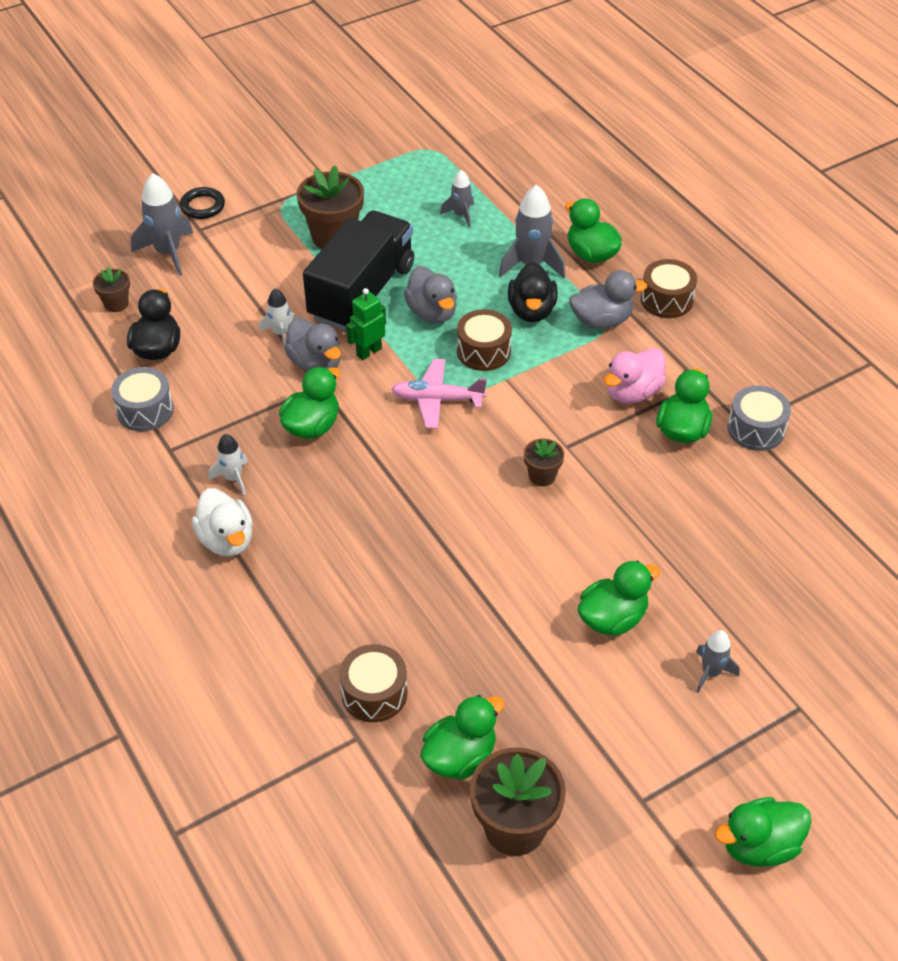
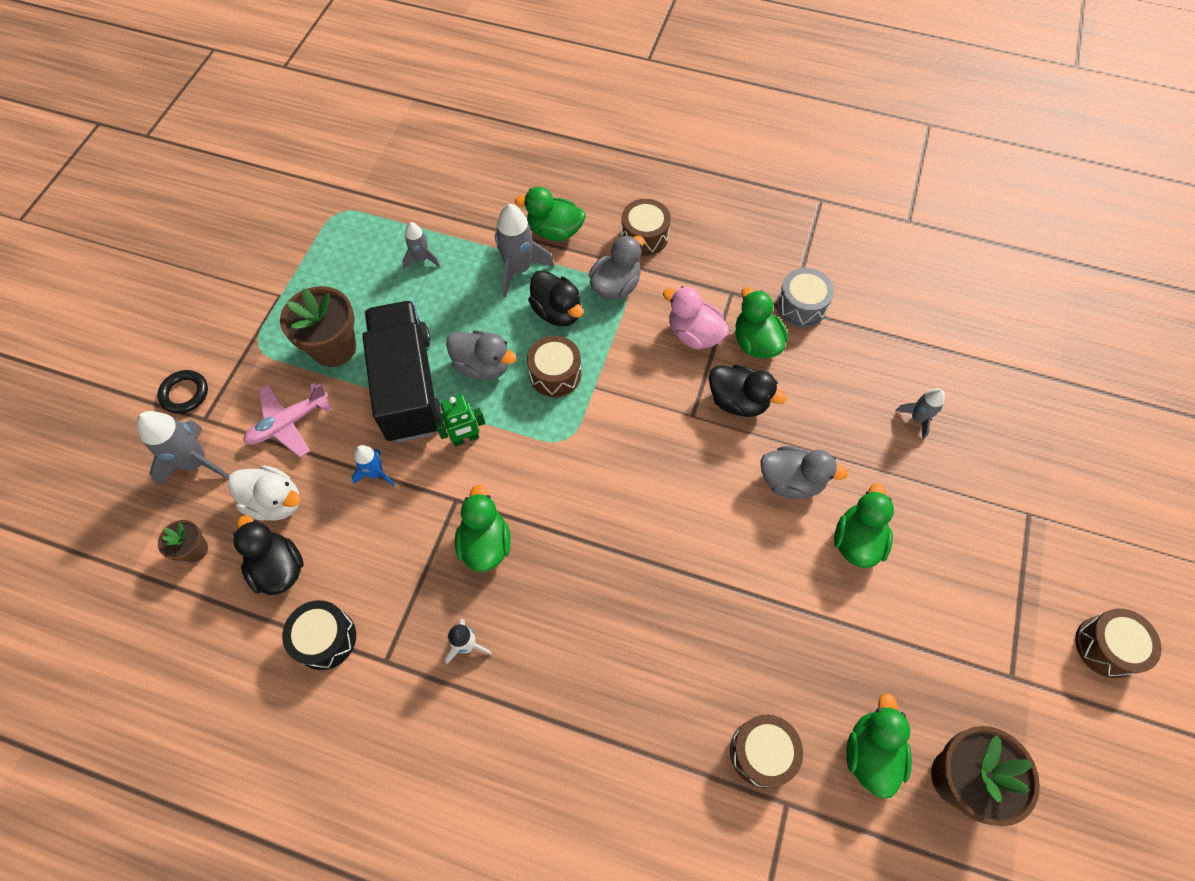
camera: 40 degrees left, 15 degrees up
(145, 410) = (325, 639): grey drum -> black drum
(226, 540) = (517, 710): white duck -> white duck (275, 502)
(281, 333) = (376, 473): white rocket -> blue rocket
(316, 363) = (433, 481): grey duck -> grey duck (791, 481)
(368, 352) = (466, 438): green robot -> green robot turned 120 degrees counterclockwise
(437, 400) = (561, 444): pink plane -> pink plane (288, 423)
(542, 476) = (699, 455): brown flower pot -> none
(618, 461) = (738, 401): none -> black duck
(632, 392) = (694, 334): pink duck -> pink duck turned 120 degrees clockwise
(711, 673) = (955, 532): grey rocket -> grey rocket (917, 419)
(759, 846) = (1106, 647): green duck -> brown drum

